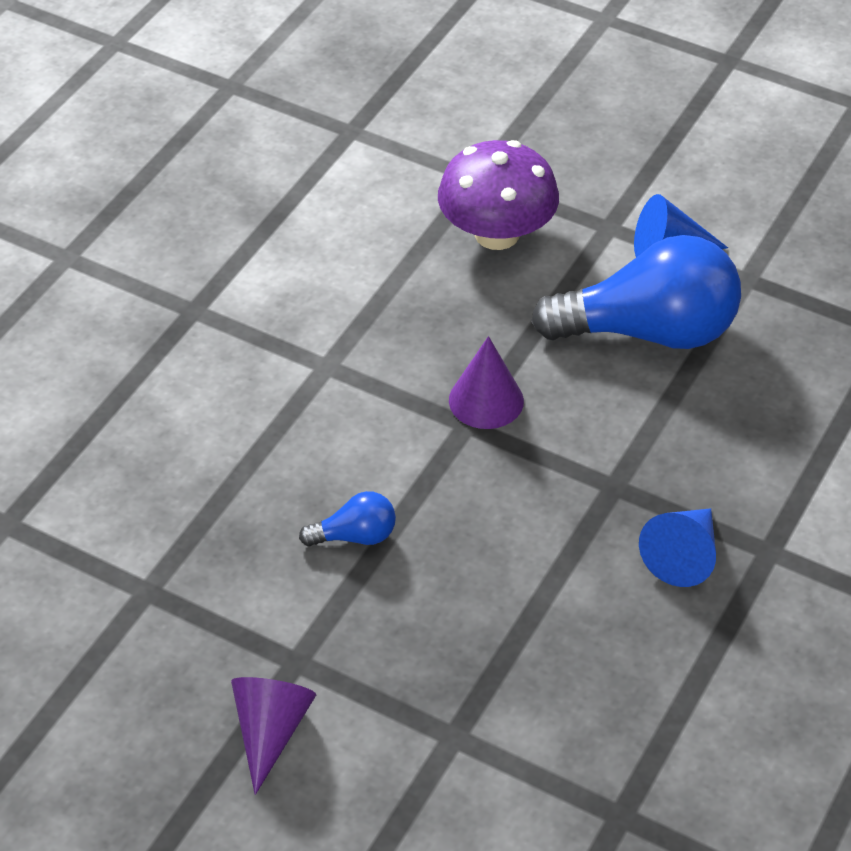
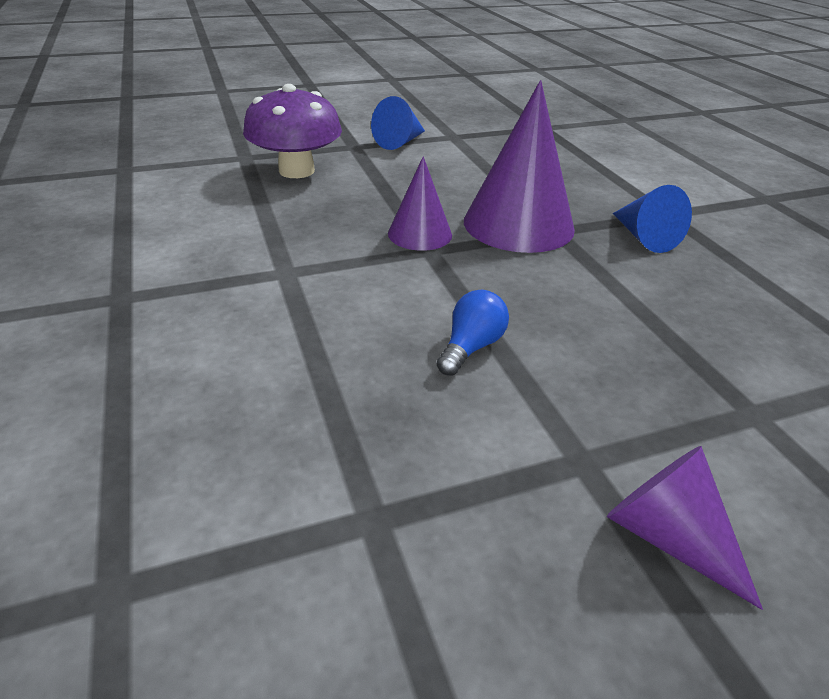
camera: 50 degrees left, 10 degrees down
(592, 453) = (518, 224): none -> purple cone
(648, 331) = (448, 170): blue light bulb -> none

